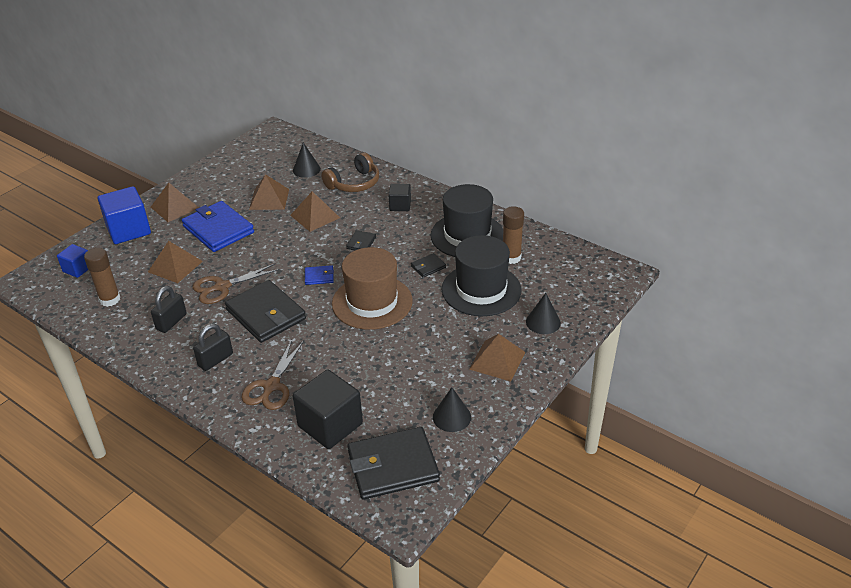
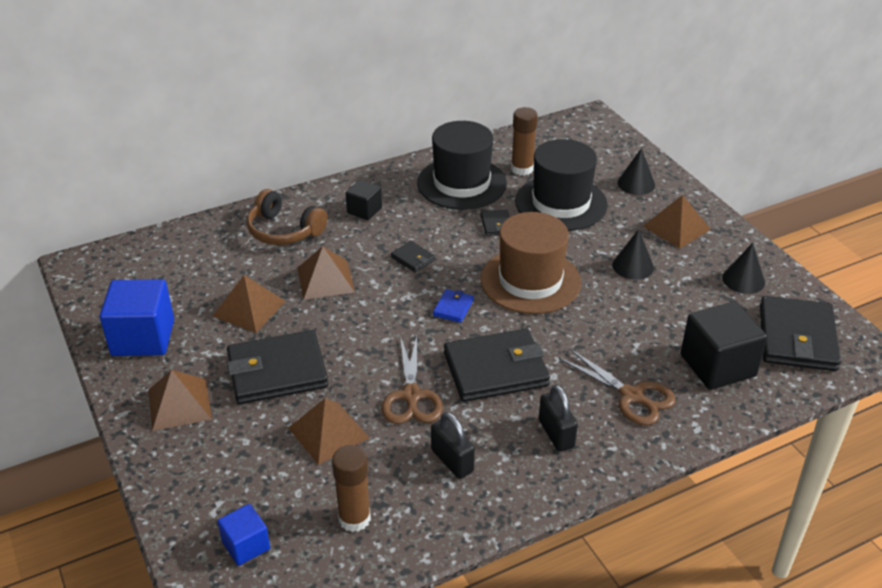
camera: 65 degrees left, 0 degrees up
(128, 230) = (192, 467): blue cube -> blue cube (143, 338)
(218, 229) = (277, 371): blue wallet -> black wallet
(306, 169) = (212, 260): black cone -> black cone (633, 266)
(354, 183) = (284, 231): brown headphones -> brown headphones turned 135 degrees clockwise

